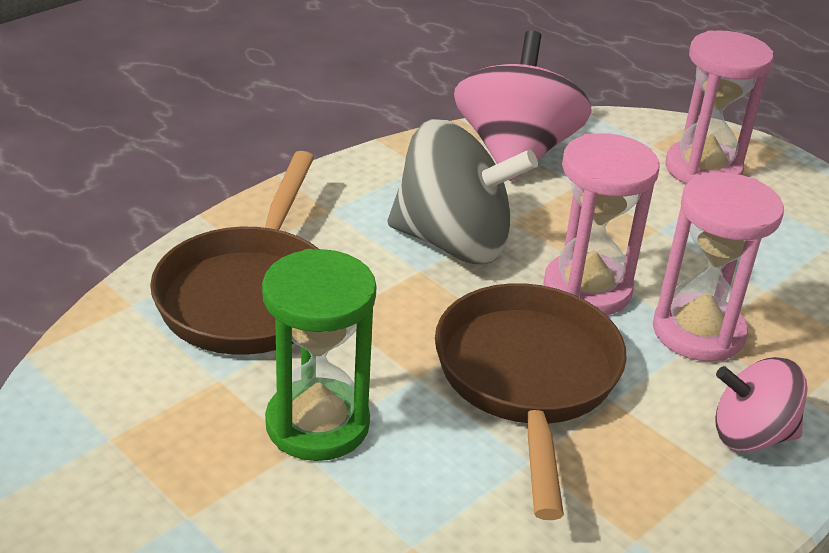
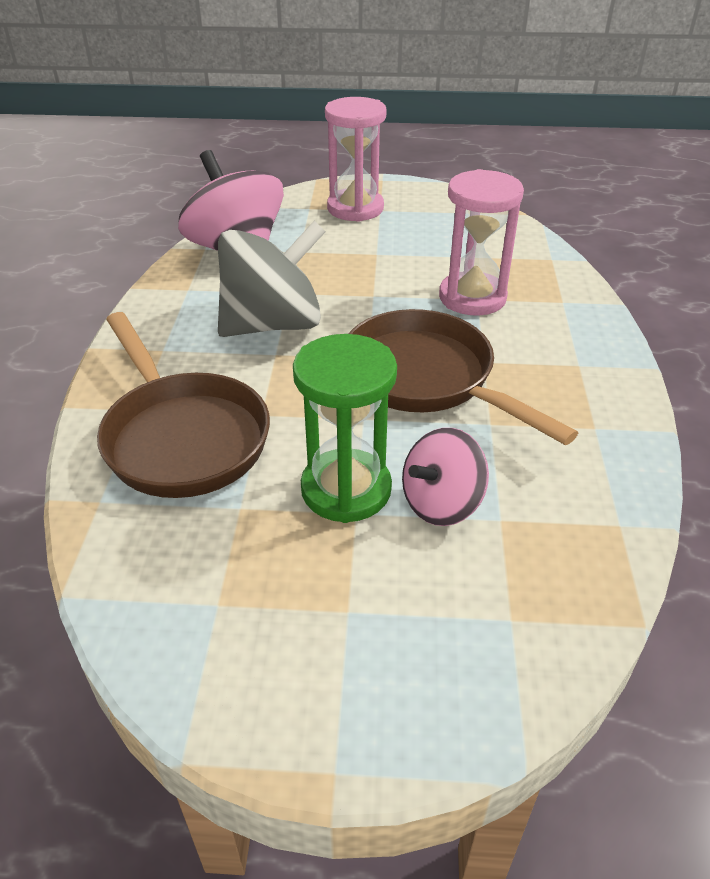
camera: 40 degrees left, 5 degrees up
(587, 289) = (386, 308): pink hourglass -> none
(751, 435) = (568, 335): pink spinning top -> pink spinning top (441, 503)

